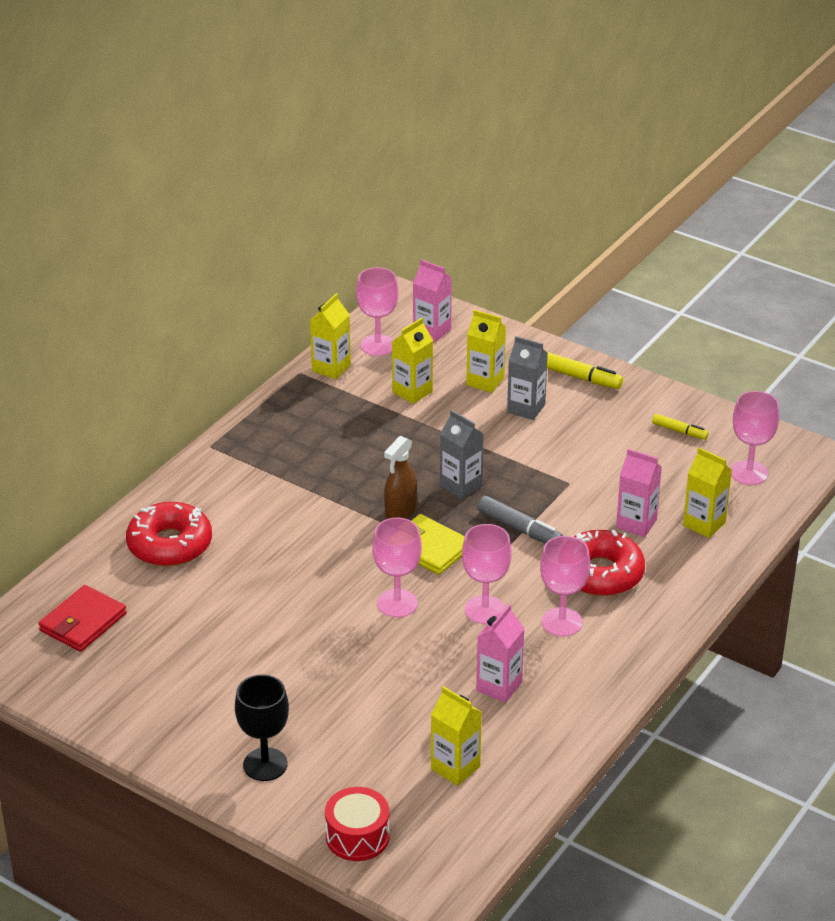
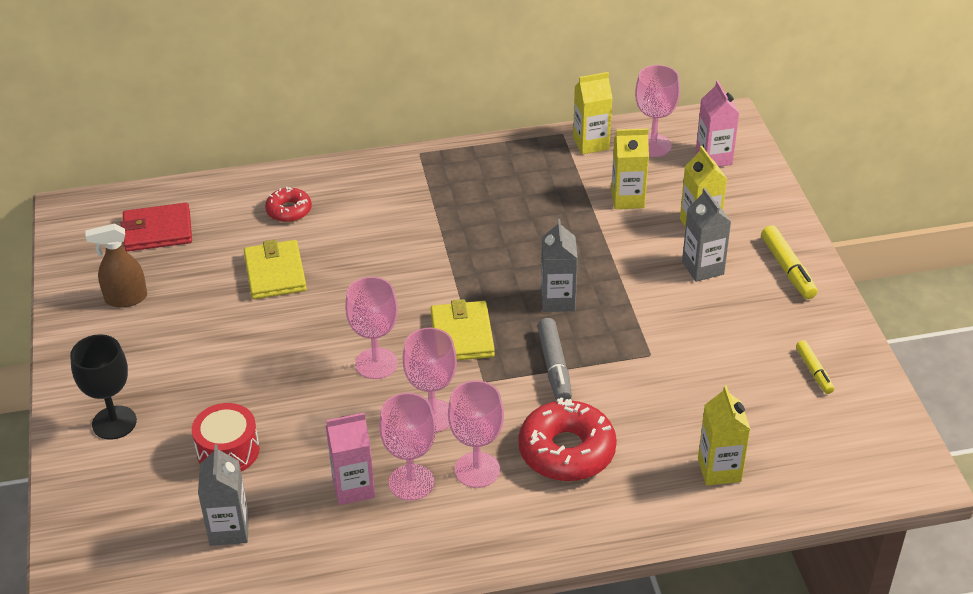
camera: 45 degrees right, 5 degrees up
(170, 545) = (289, 210): red donut -> red donut, size x0.56
(228, 593) = (275, 273): none -> yellow wallet
(357, 836) = (90, 528): red drum -> red drum (228, 451)
(400, 511) = (482, 291): brown spray bottle -> brown spray bottle (126, 298)
(455, 768) = (229, 529): yellow carton -> grey carton
(636, 524) = (658, 428): pink carton -> none
(749, 473) = (828, 451): pink goblet -> pink goblet (411, 482)

